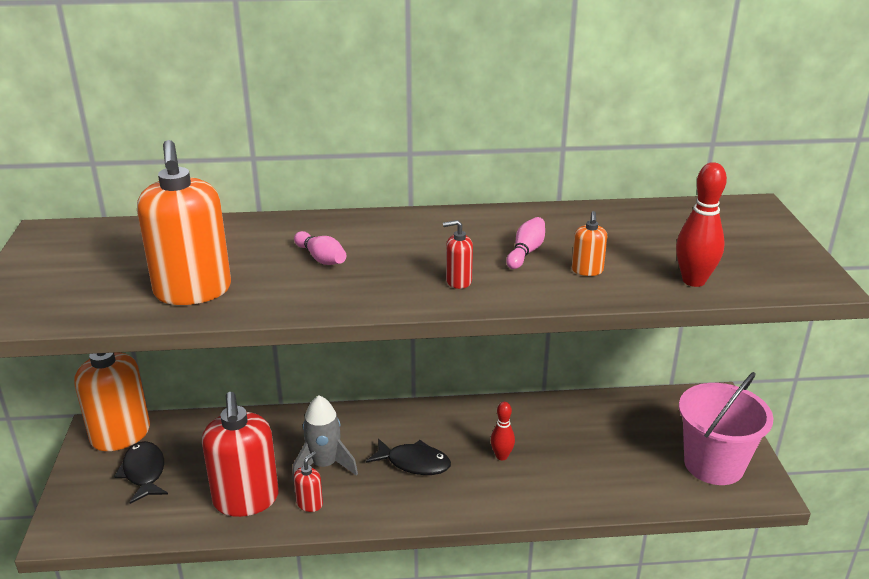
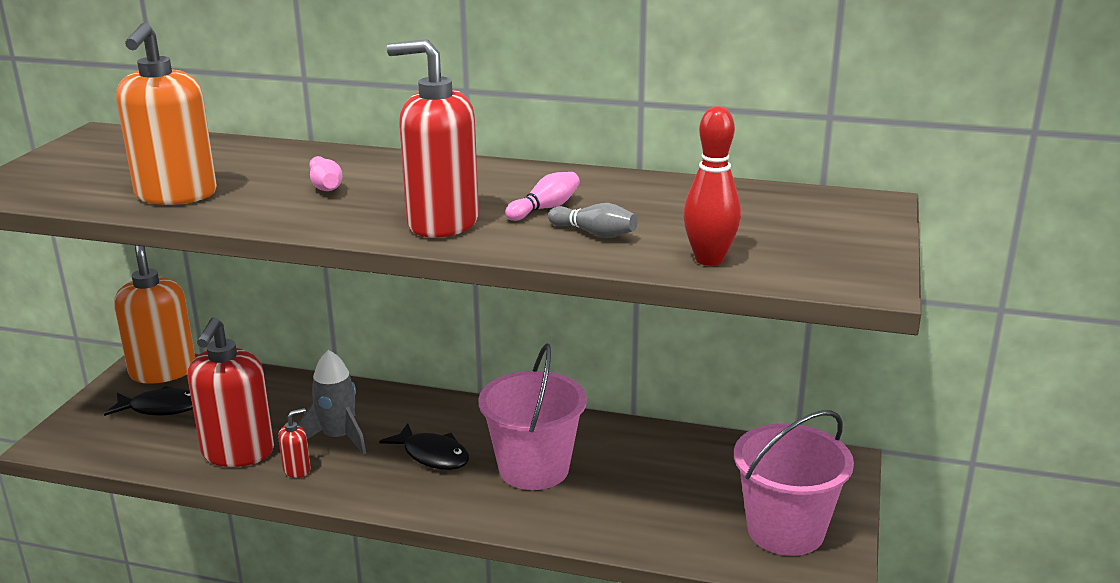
camera: 20 degrees right, 5 degrees down
(144, 472) = (161, 408): black fish -> black fish turned 90 degrees clockwise
(458, 281) = (442, 223): red soap dispenser -> red soap dispenser, size x2.32
(501, 456) = (534, 469): red bowling pin -> pink bucket
(587, 270) = (594, 233): orange soap dispenser -> grey bowling pin

